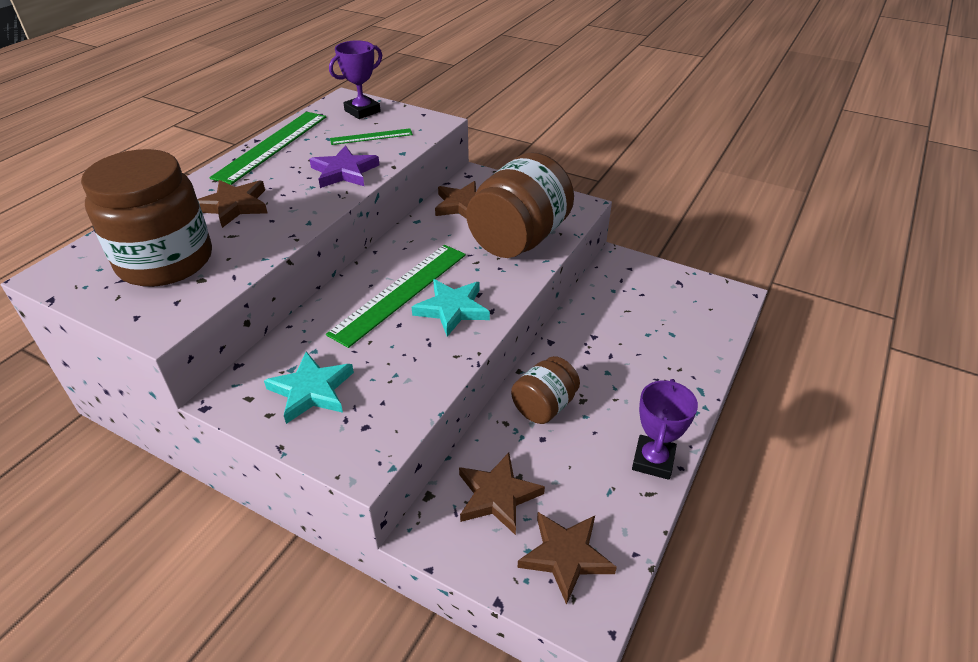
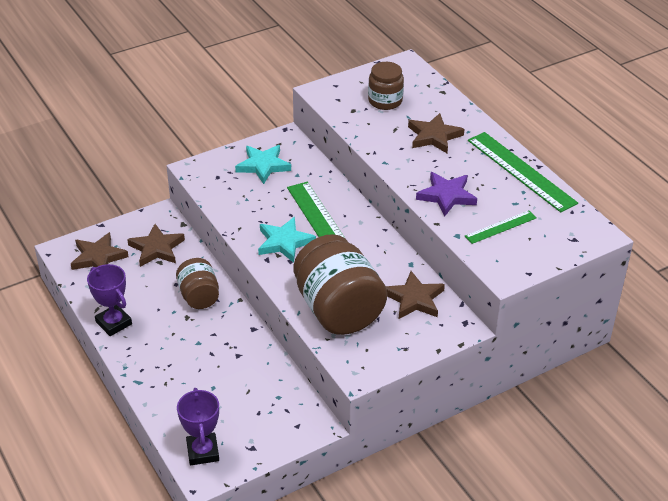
camera: 120 degrees right, 0 degrees up
(165, 261) = (385, 101): brown jar -> brown jar, size x0.55
(362, 111) = (560, 237): purple trophy -> purple trophy (202, 452)
(371, 137) = (500, 227): green ruler -> green ruler turned 45 degrees clockwise

